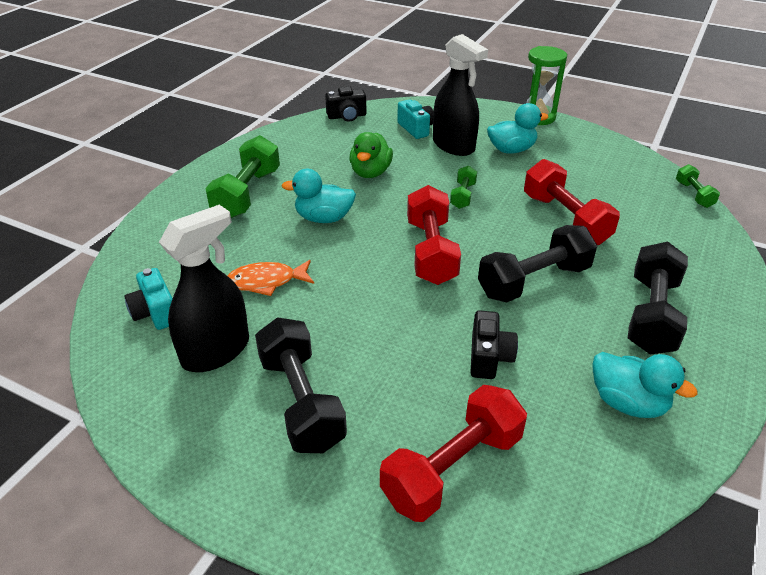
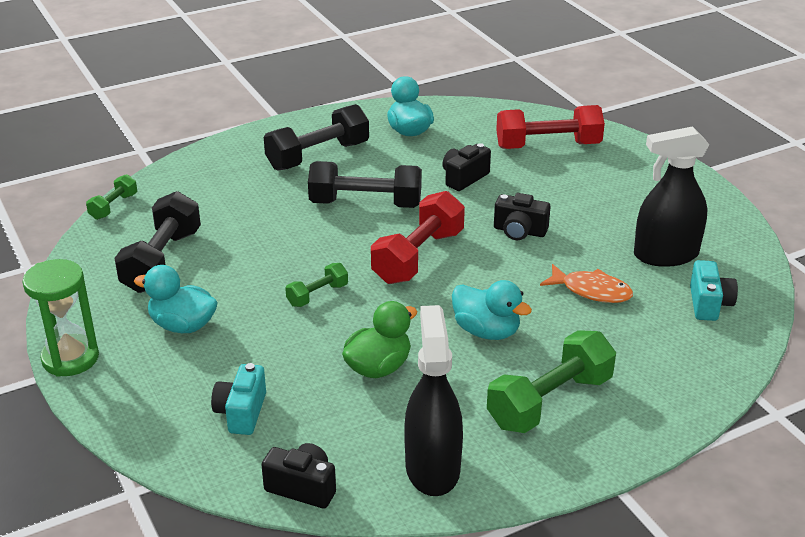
camera: 145 degrees left, 5 degrees down
(301, 401) = (618, 204): black dumbbell -> black dumbbell (162, 261)
(374, 315) = (519, 231): none -> black camera
(453, 146) = (235, 362): black spray bottle -> black spray bottle (432, 468)
(565, 219) = (261, 234): red dumbbell -> none

